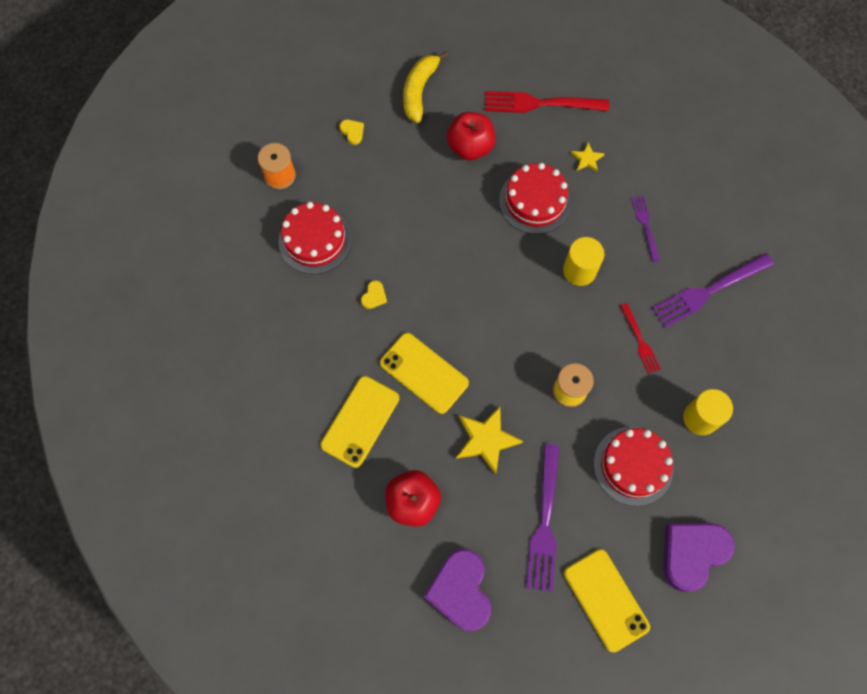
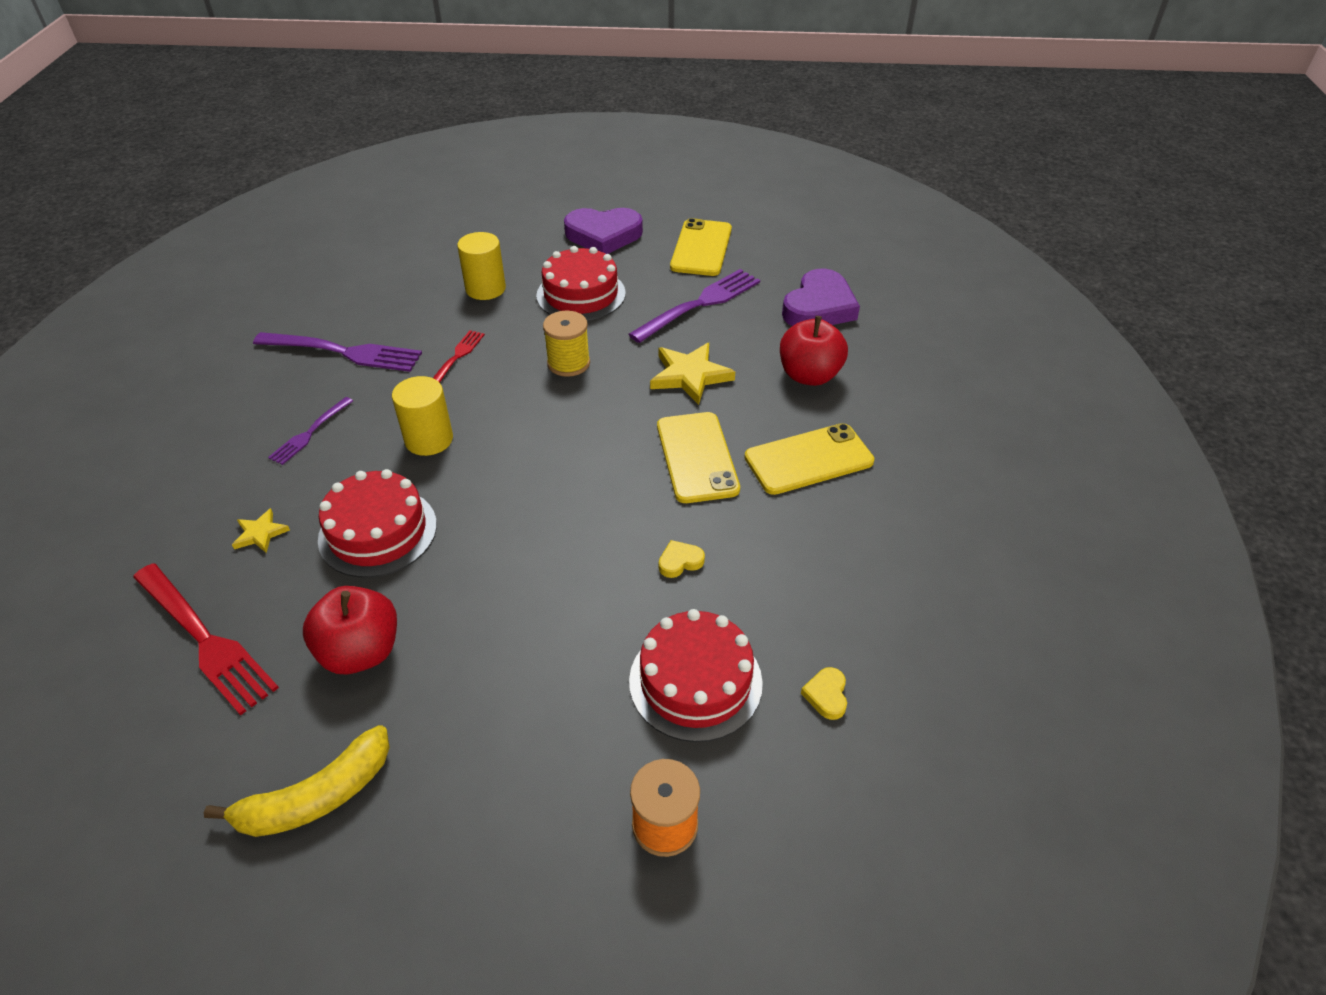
camera: 140 degrees left, 25 degrees down
(352, 132) = (486, 808): yellow heart -> yellow heart (826, 695)

